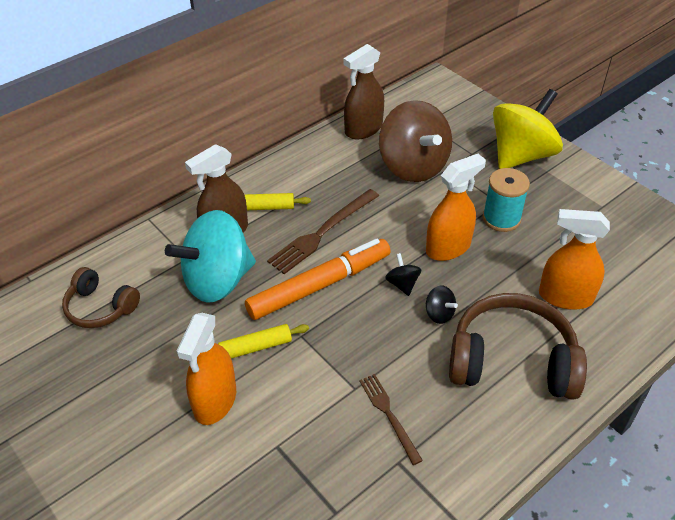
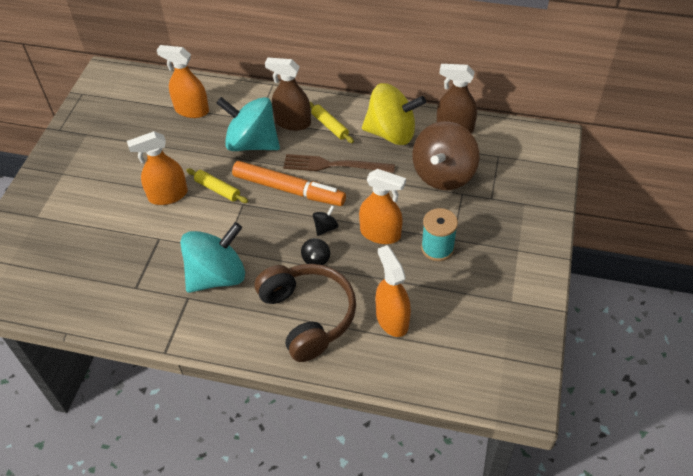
camera: 55 degrees right, 5 degrees up
(100, 307) = (191, 110): brown headphones -> orange spray bottle
(389, 415) = (217, 276): brown fork -> turquoise spinning top
(521, 155) = (520, 227): yellow spinning top -> yellow spinning top (391, 133)

